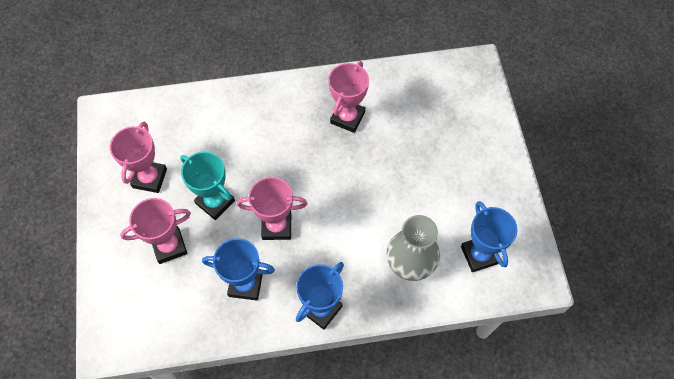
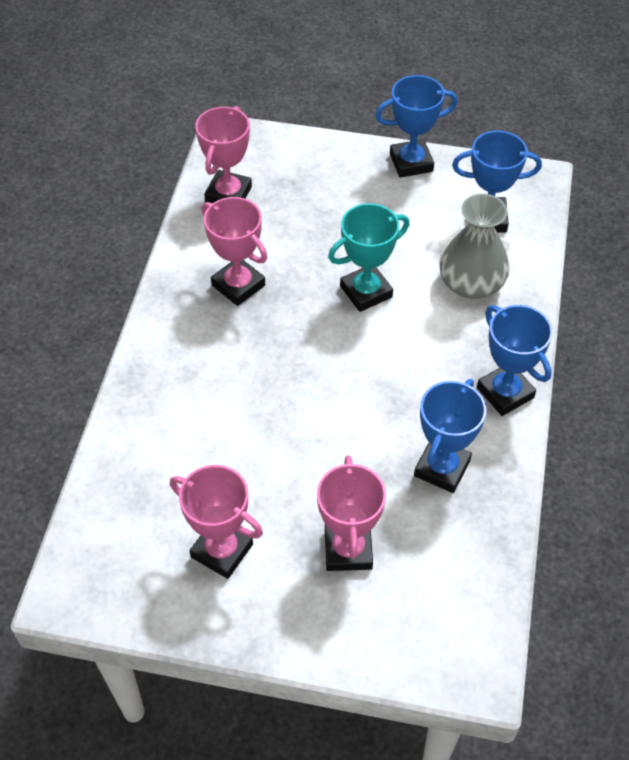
camera: 70 degrees left, 10 degrees down
(215, 202) = (300, 473): turquoise trophy -> turquoise trophy (366, 292)
(276, 226) = (369, 409): pink trophy -> pink trophy (228, 194)
(511, 187) = (411, 162): none -> blue trophy

